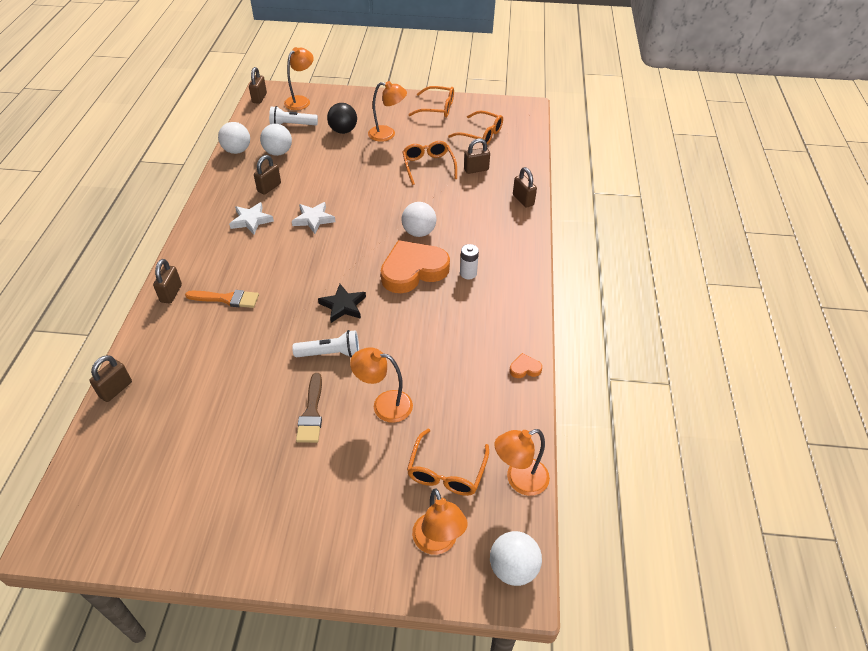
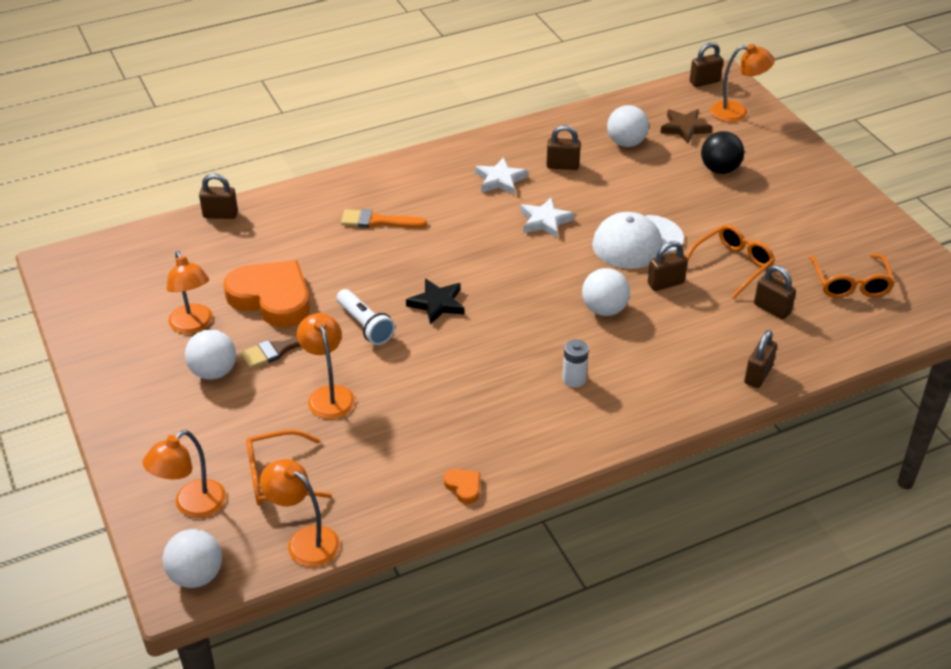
camera: 60 degrees right, 5 degrees down
(171, 293) = (355, 184): brown padlock -> brown padlock (665, 283)
(227, 299) = (378, 221): orange brush -> orange brush turned 120 degrees clockwise
(237, 150) = (597, 114): white ball -> white ball (213, 372)
(292, 125) = (685, 128): white flashlight -> brown star
(373, 191) = (637, 242): none -> white cap
(387, 134) = (754, 206): orange lamp -> orange lamp (193, 325)
(413, 270) = (537, 332): orange heart -> orange heart (272, 298)
(437, 108) = (859, 222): orange glasses -> none

